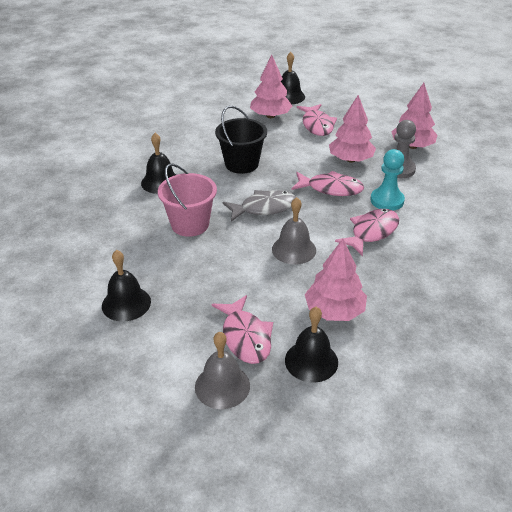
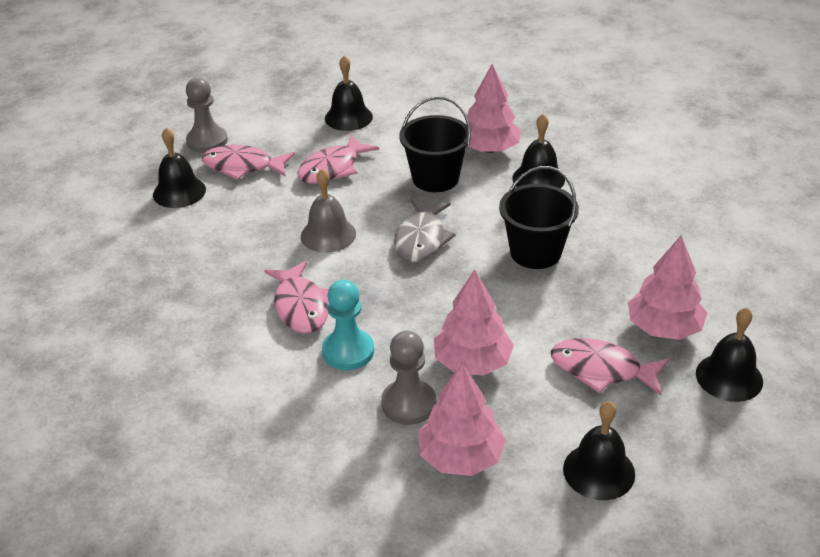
camera: 120 degrees right, 0 degrees up
(190, 224) = (435, 178): pink bucket -> black bucket
(222, 386) = (207, 141): grey bell -> grey pawn
(331, 189) = (416, 310): pink fish -> pink fish (332, 168)
(334, 311) = (217, 227): pink tree -> pink tree (489, 149)
(378, 114) = (599, 471): none -> black bell

